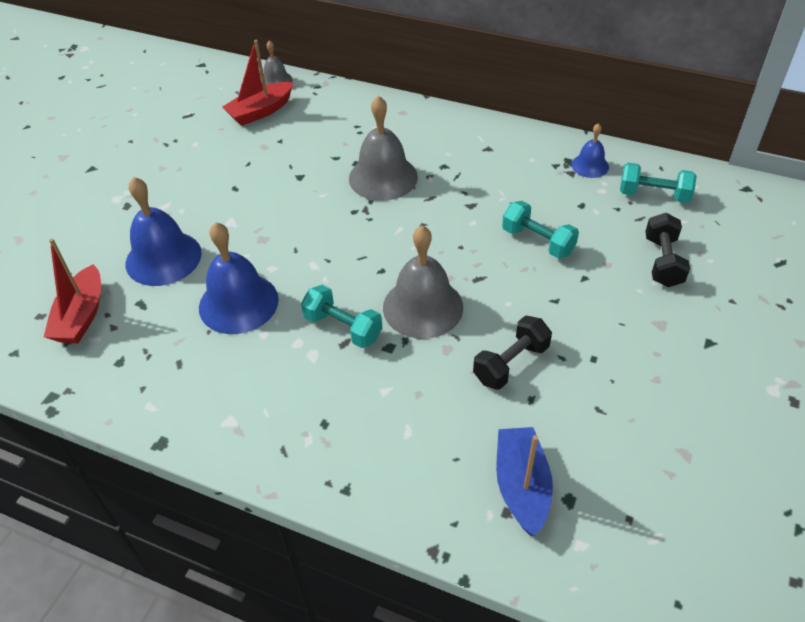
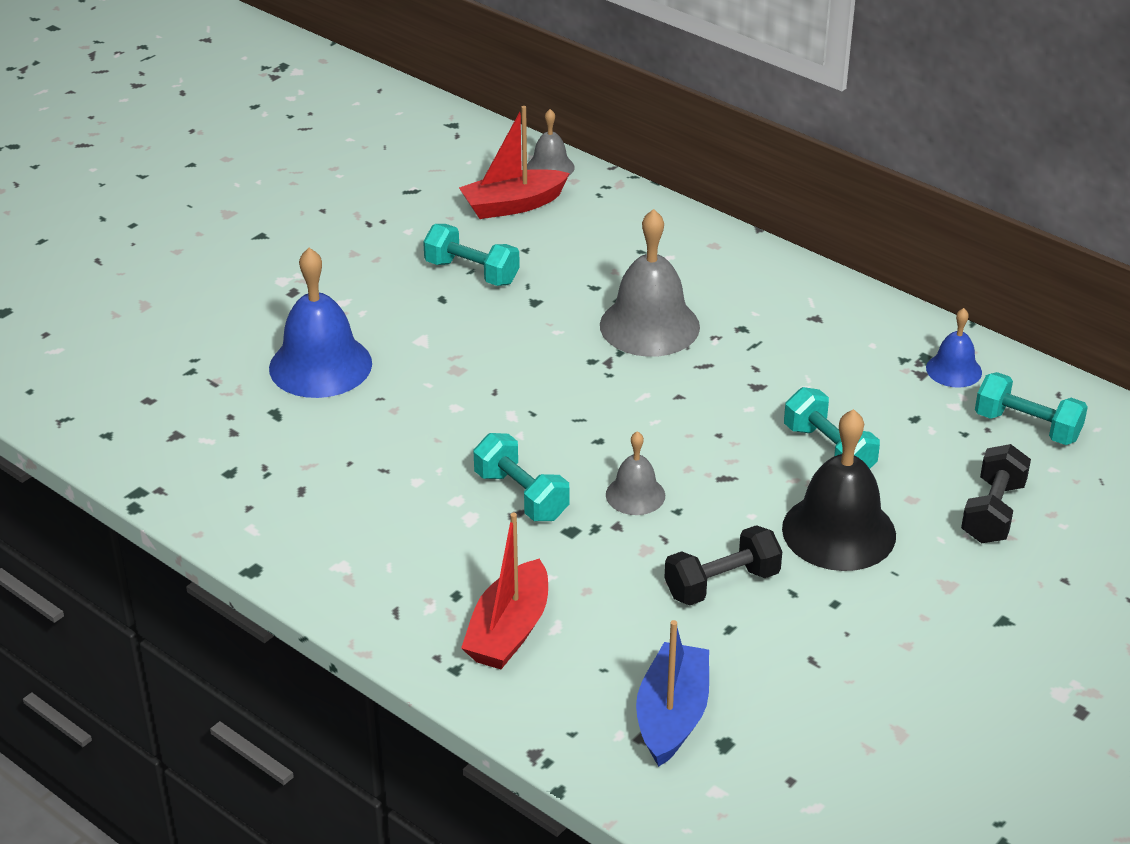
camera: 15 degrees right, 10 degrees down
(81, 316) = (198, 411): red boat -> red boat (509, 631)
(238, 303) = (398, 438): blue bell -> none
(249, 165) = (472, 272): none -> turquoise dumbbell
(423, 307) = (635, 495): grey bell -> grey bell, size x0.54
(571, 301) = (839, 531): none -> black bell

